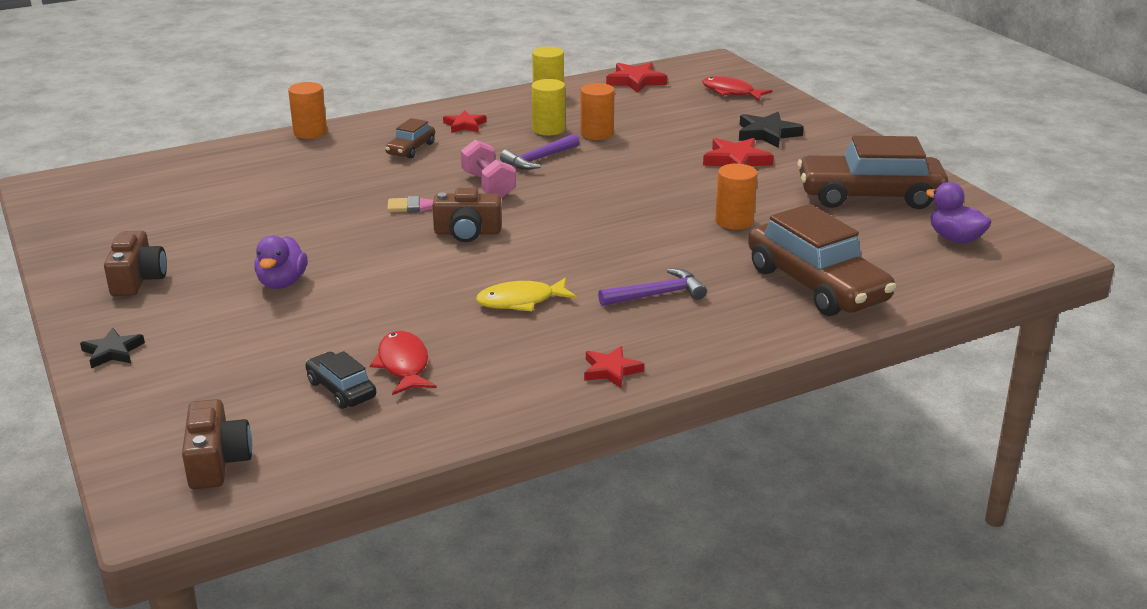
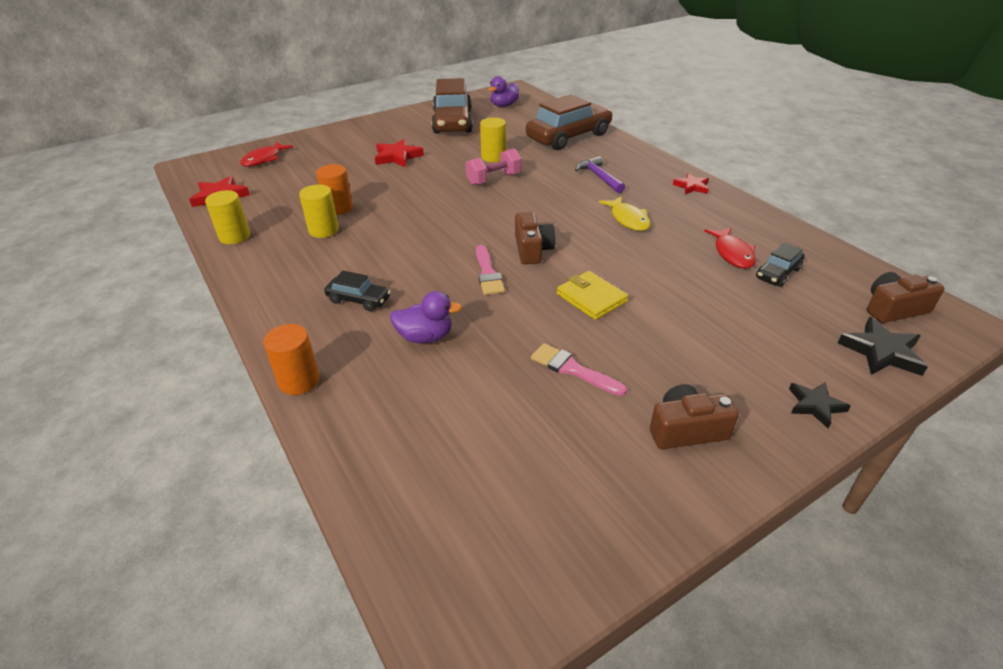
camera: 95 degrees left, 10 degrees up
(250, 237) = (573, 369): none -> pink brush
(282, 283) = (650, 329): purple duck -> purple duck (425, 337)
(354, 257) = (591, 298): none -> yellow wallet
(403, 365) = (732, 253): red fish -> red fish turned 75 degrees counterclockwise
(411, 149) = (359, 300): brown car -> black car
(464, 125) = (302, 275): red star -> none
(488, 185) = (443, 249): pink dumbbell -> pink dumbbell (494, 179)
(539, 159) = (390, 230): purple hammer -> none
(734, 221) = (493, 157): orange cylinder -> yellow cylinder
(767, 134) = (351, 147): black star -> black star (881, 352)

